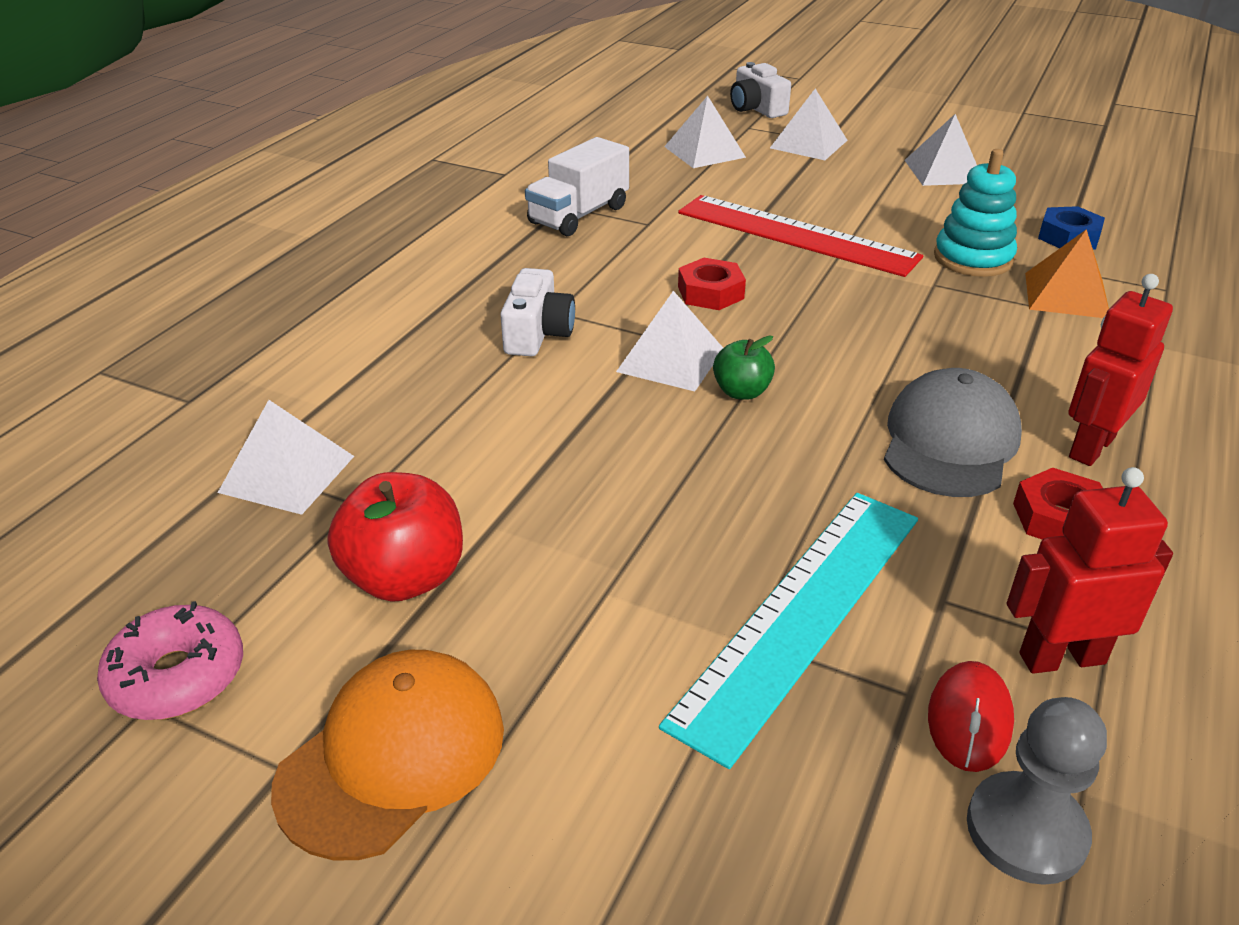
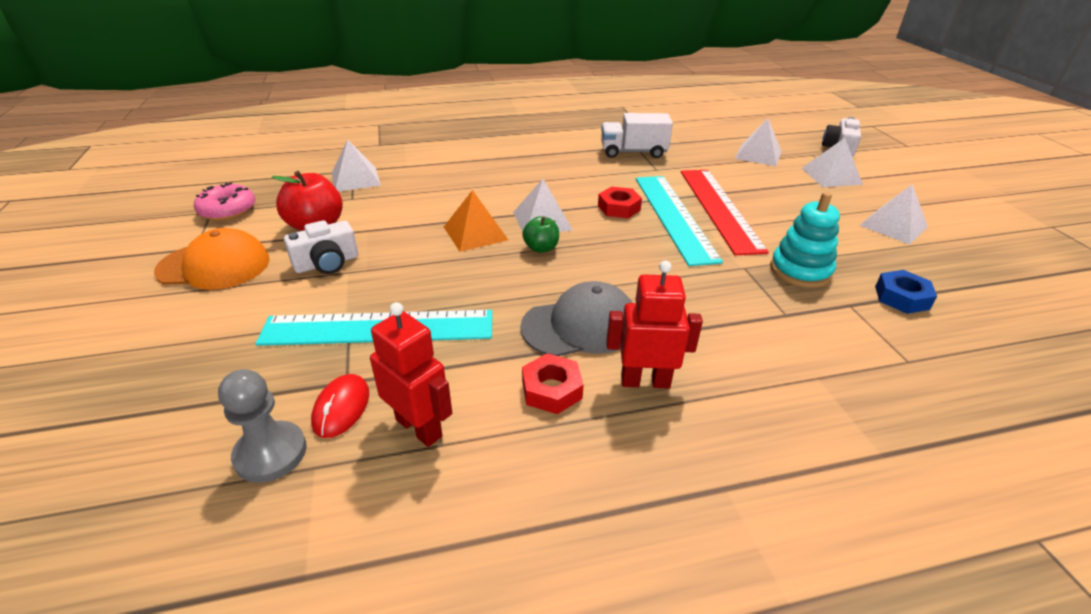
camera: 50 degrees right, 0 degrees up
(537, 333) = (517, 183): white camera -> white camera (327, 263)
(779, 269) = (674, 217): none -> turquoise ruler
(969, 719) = (341, 408): red mouse -> red mouse turned 60 degrees counterclockwise
(1066, 295) = (819, 319): orange pyramid -> orange pyramid (475, 233)

